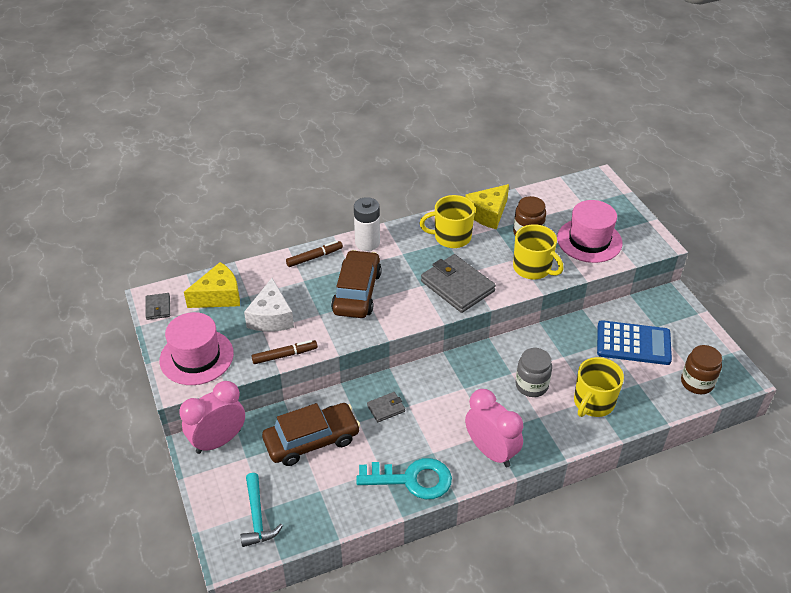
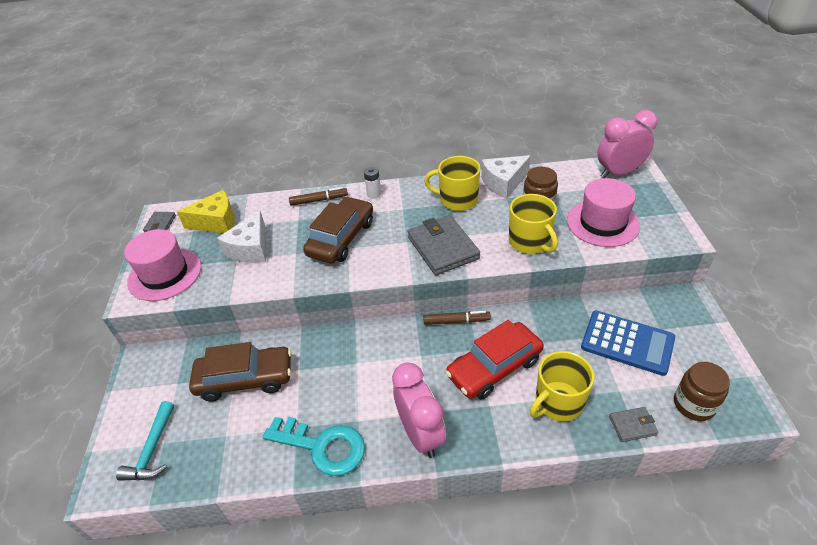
camera: 20 degrees right, 0 degrees up
(218, 441) = (161, 360): pink clock -> pink clock (619, 173)
(285, 355) = (242, 287): brown marker -> brown marker (456, 321)
(367, 243) = (374, 194): white battery -> white battery, size x0.59
(386, 408) = (332, 361): grey wallet -> grey wallet (632, 425)
(488, 214) = (503, 183): yellow cheese -> white cheese
(531, 385) = (494, 367): grey jar -> red car

